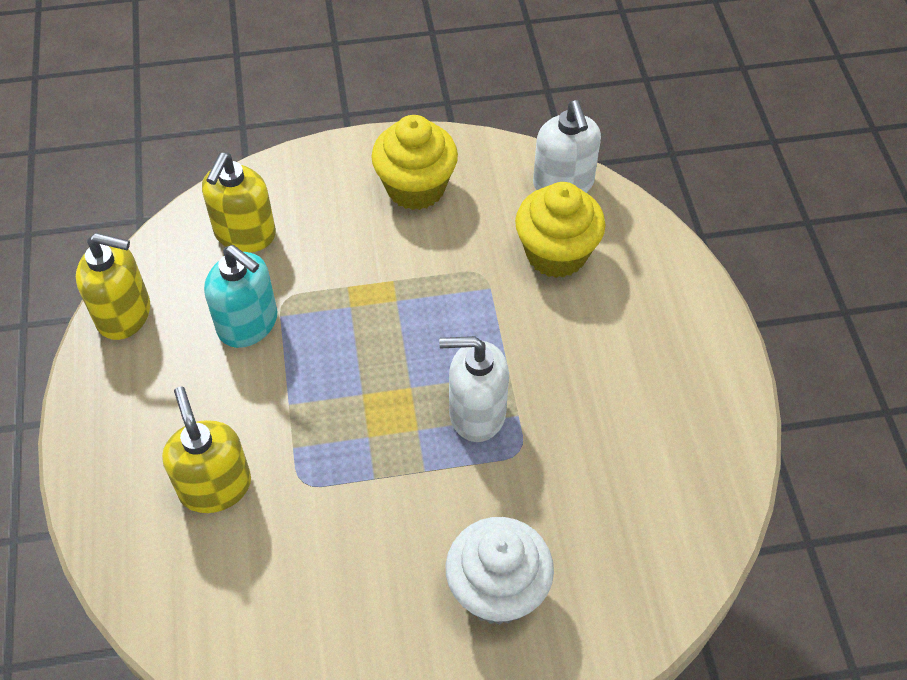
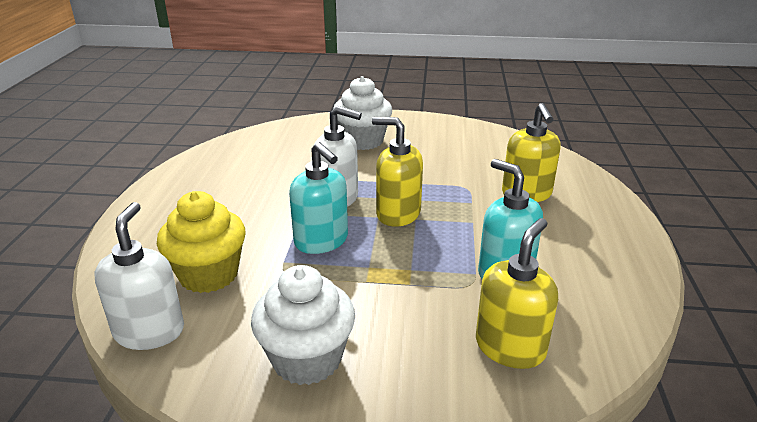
camera: 165 degrees left, 25 degrees down
(124, 314) = (626, 298): yellow soap dispenser -> yellow soap dispenser (398, 214)
(416, 188) = (307, 359): yellow cupcake -> white cupcake
(463, 327) = (321, 241): none -> turquoise soap dispenser

